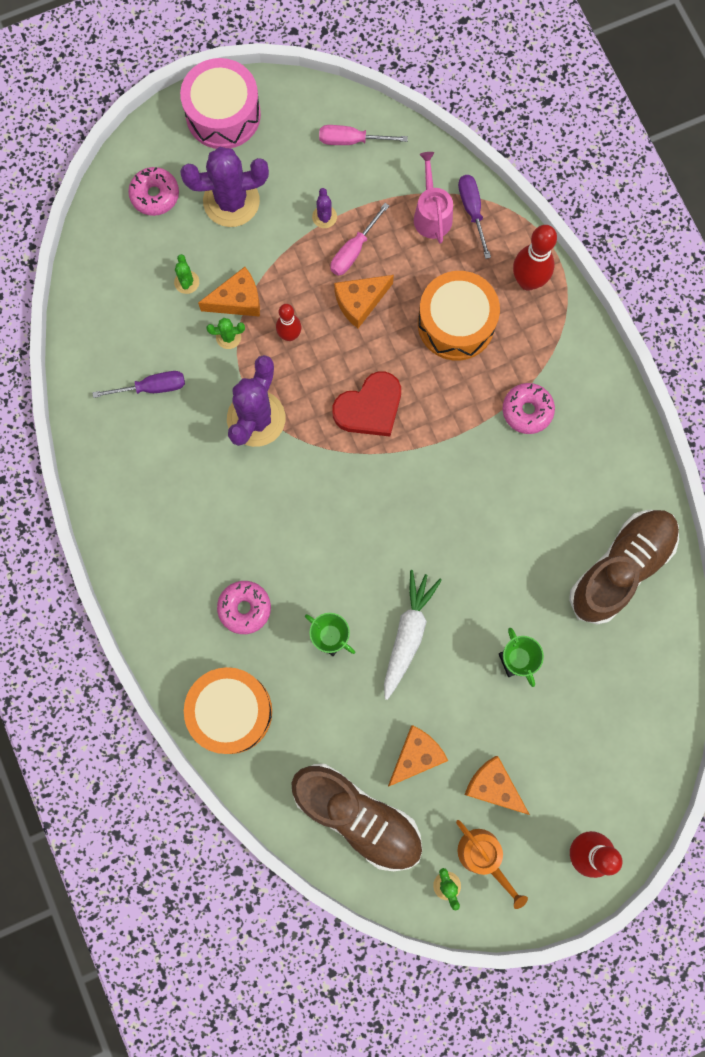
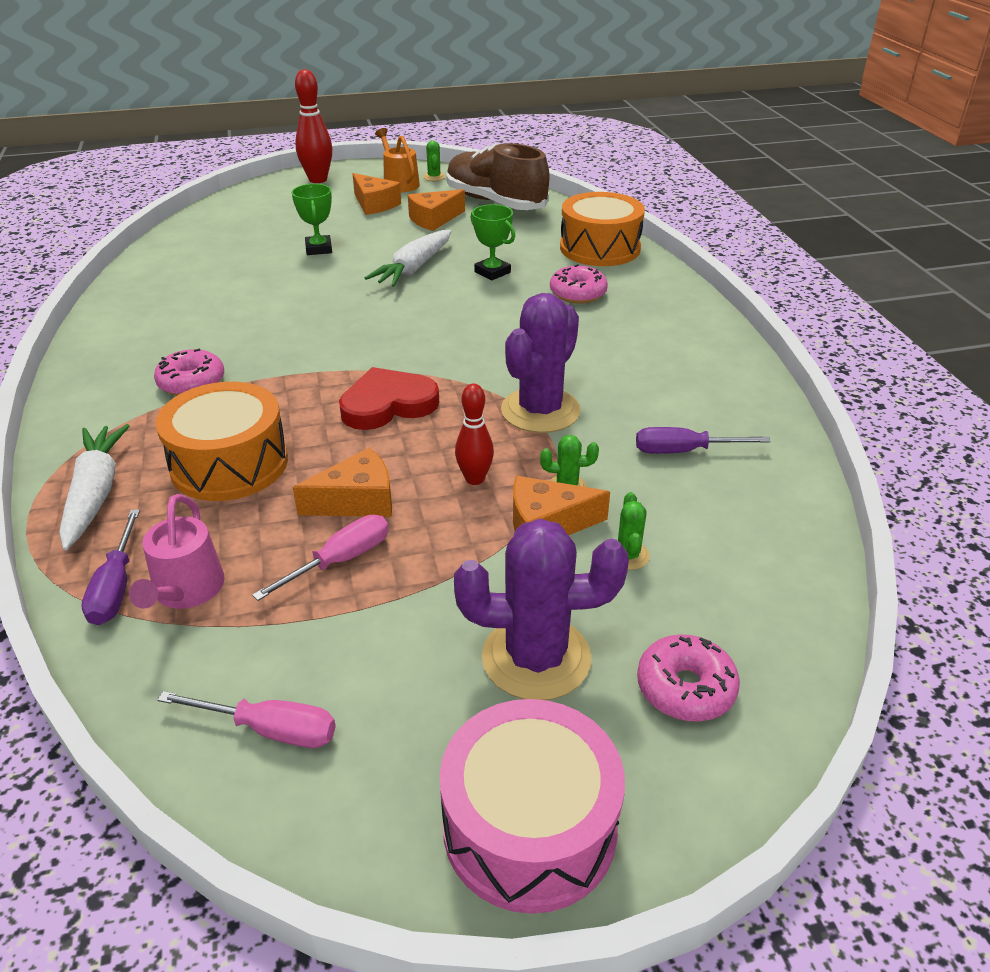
camera: 170 degrees left, 40 degrees down
(324, 217) = (371, 612): purple cactus -> none
(528, 281) = (95, 493): red bowling pin -> white carrot
(621, 568) = (177, 281): brown shoe -> none

